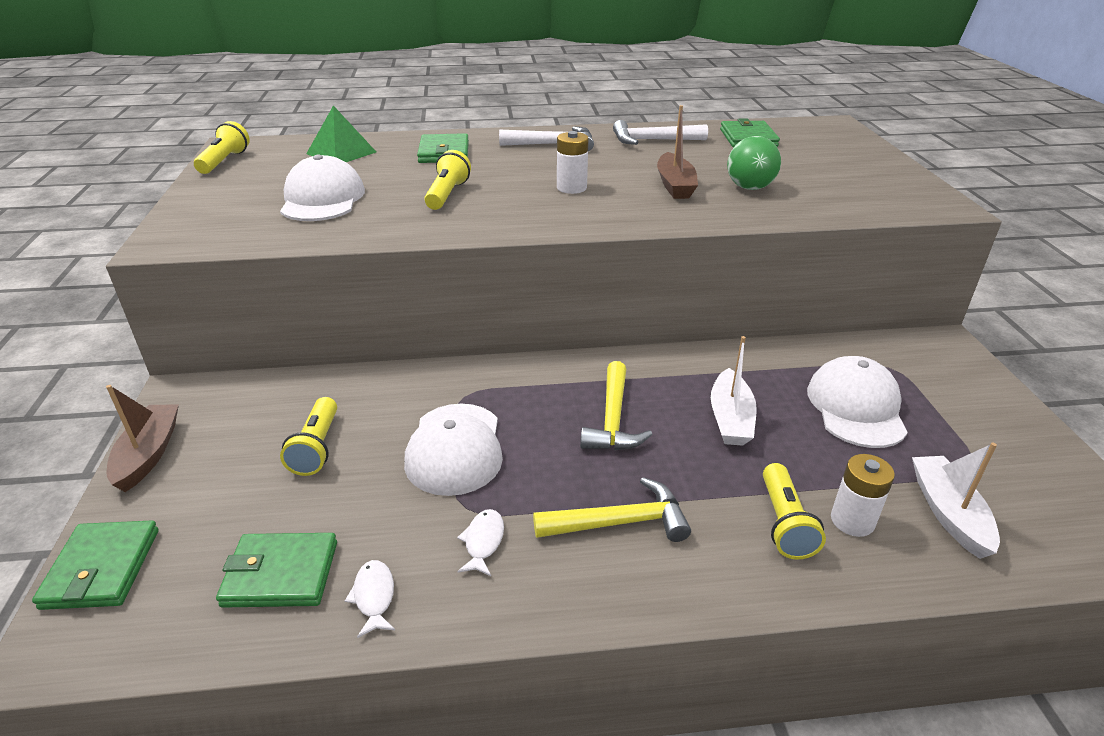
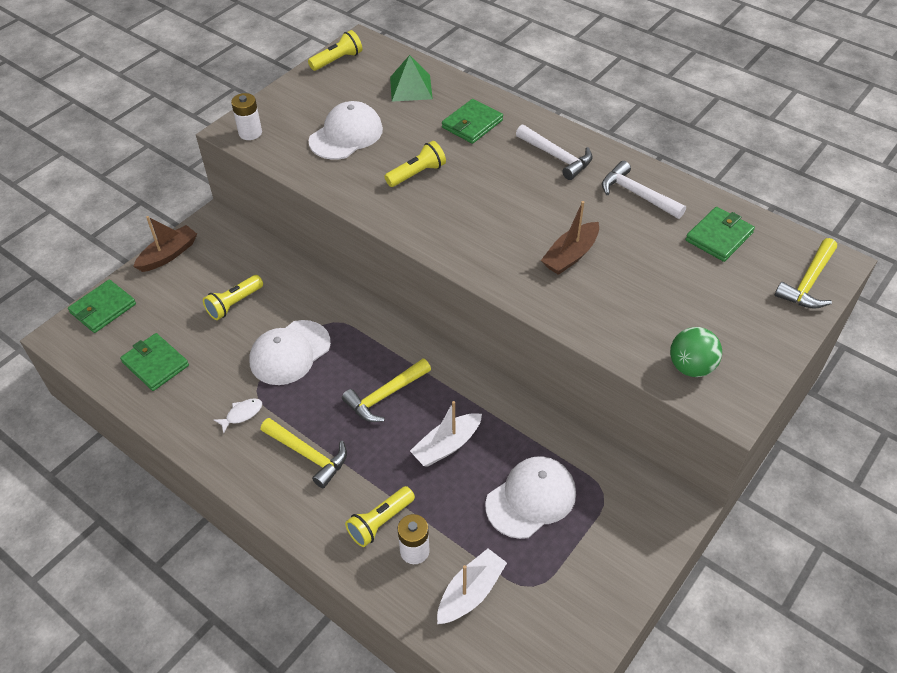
camera: 45 degrees right, 15 degrees up
(374, 597) = (175, 404): white fish -> none
(571, 188) = (499, 214): white battery -> white battery (250, 133)
(749, 188) = (618, 292): green ball -> green ball (691, 367)
(841, 136) = (808, 282): none -> yellow hammer

